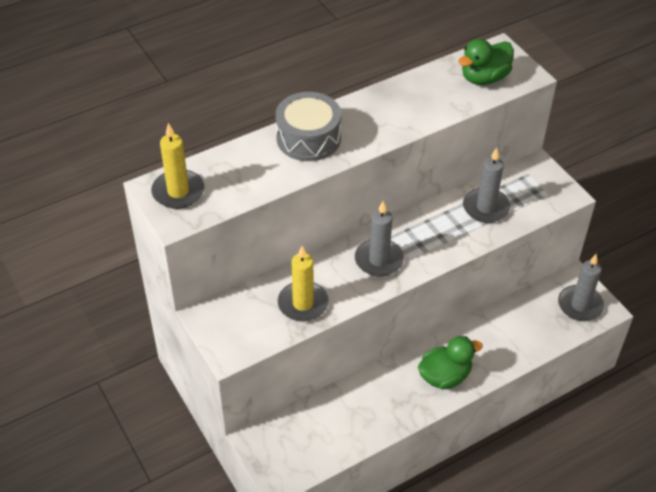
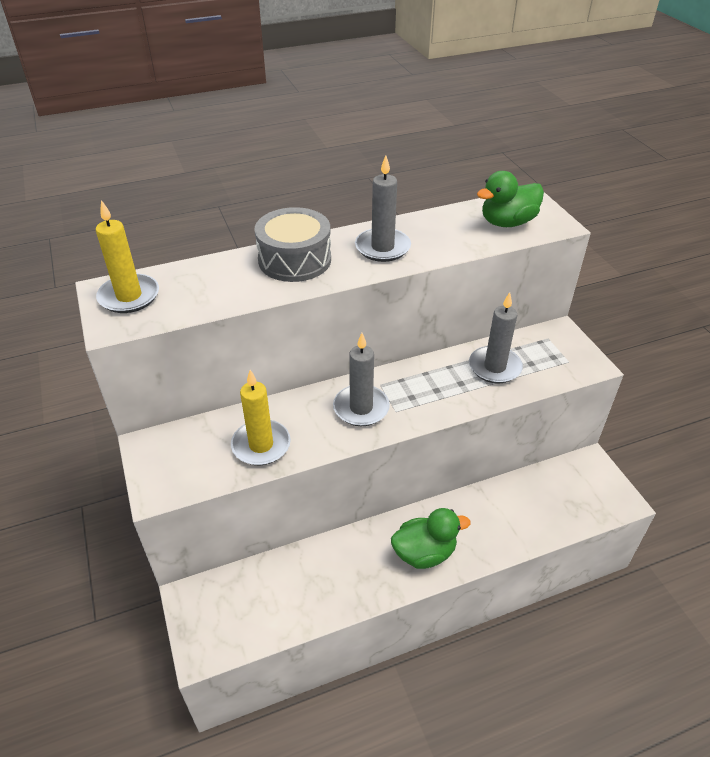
camera: 10 degrees right, 5 degrees down
(580, 305) = (593, 492): grey candle -> grey candle (382, 247)

